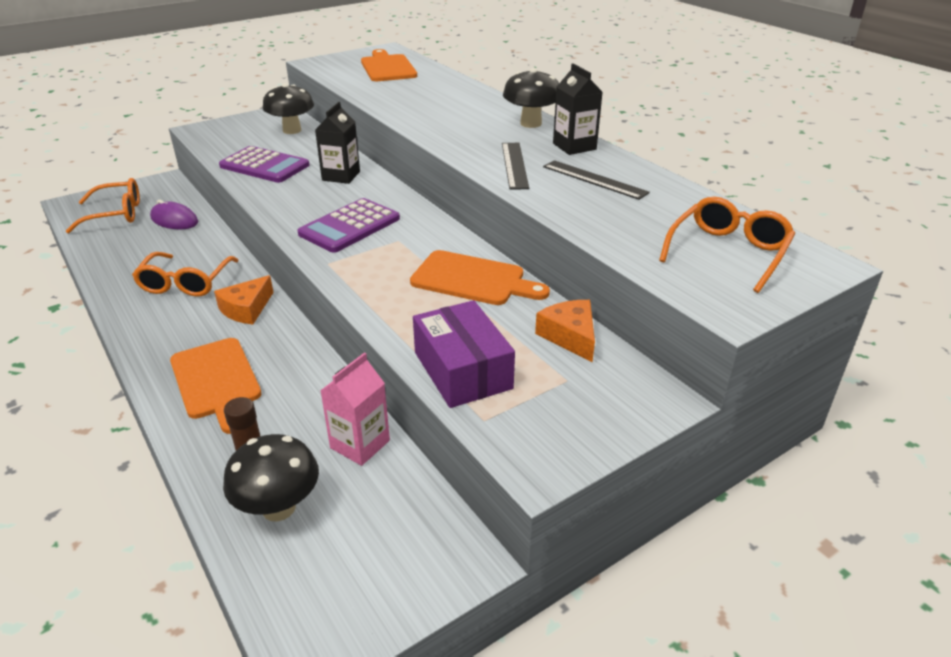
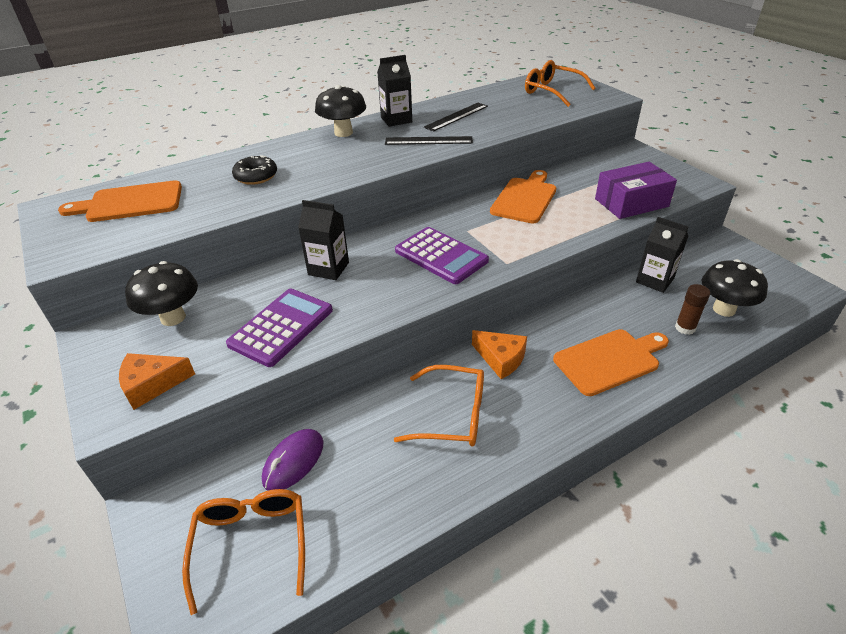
camera: 85 degrees left, 5 degrees up
(360, 444) = (654, 280): pink carton -> black carton
(428, 98) = (256, 176): none -> black donut
(570, 336) = (585, 169): orange cheese -> orange cheese (152, 384)

